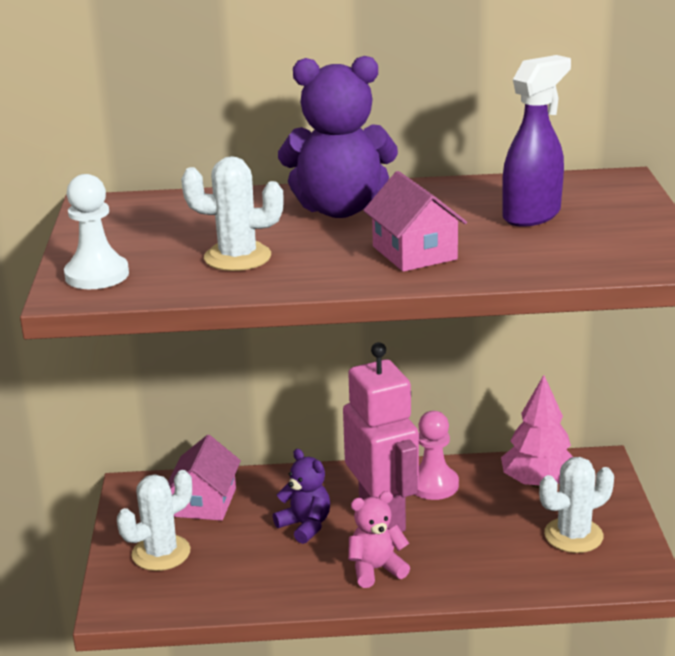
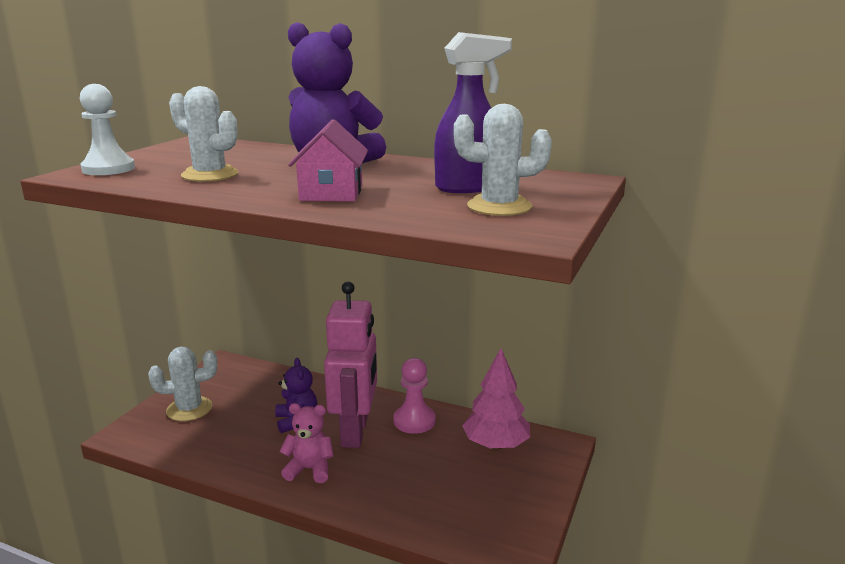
camera: 25 degrees right, 5 degrees down
(205, 502) = (252, 385): pink house -> none
(573, 535) = (485, 496): white cactus -> white cactus (499, 206)

